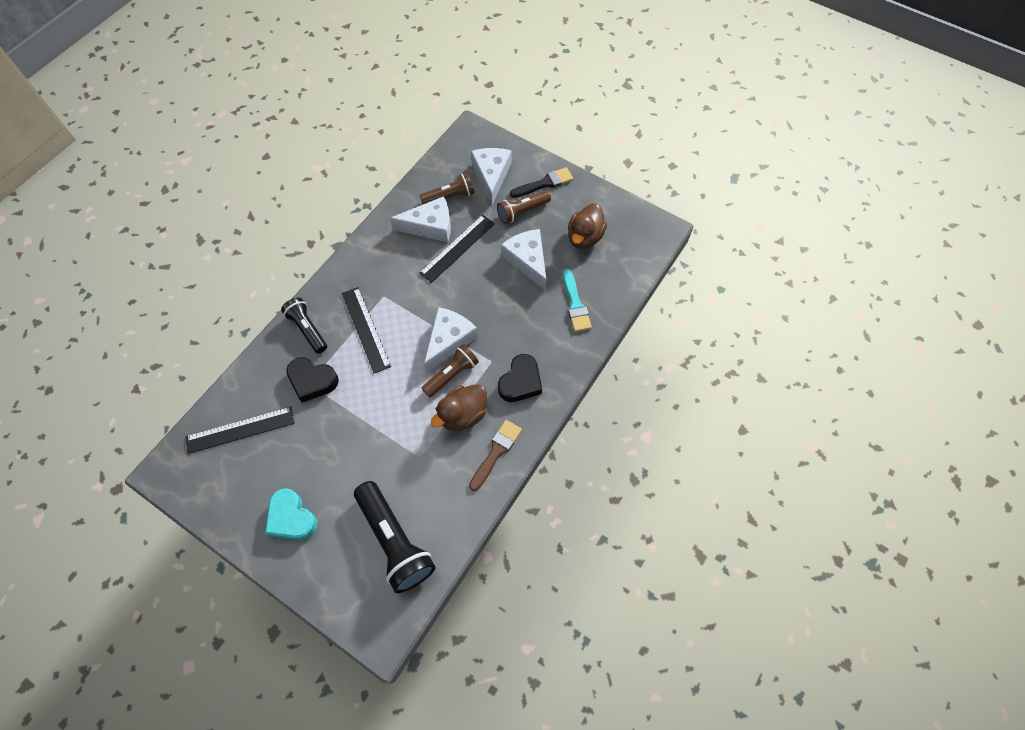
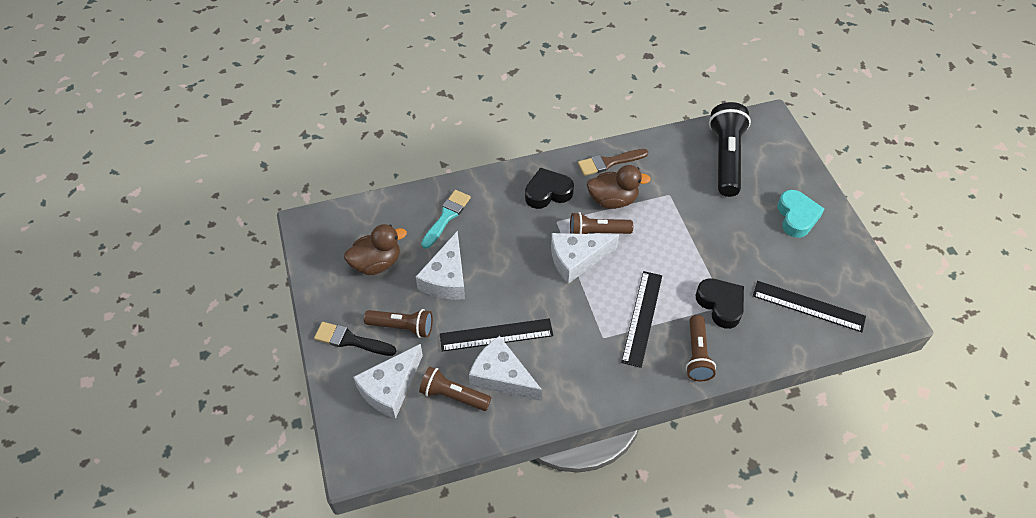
camera: 140 degrees left, 10 degrees down
(307, 329) = (697, 355): black flashlight -> brown flashlight

